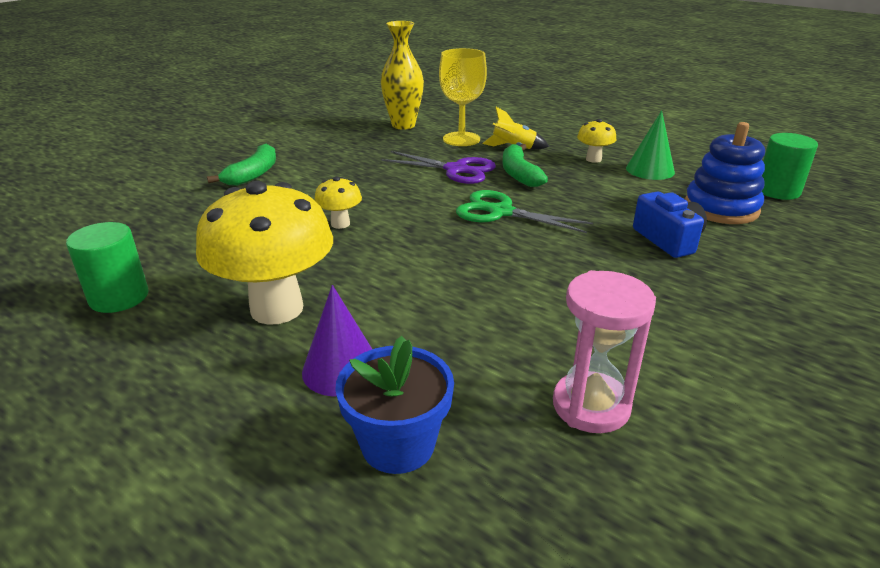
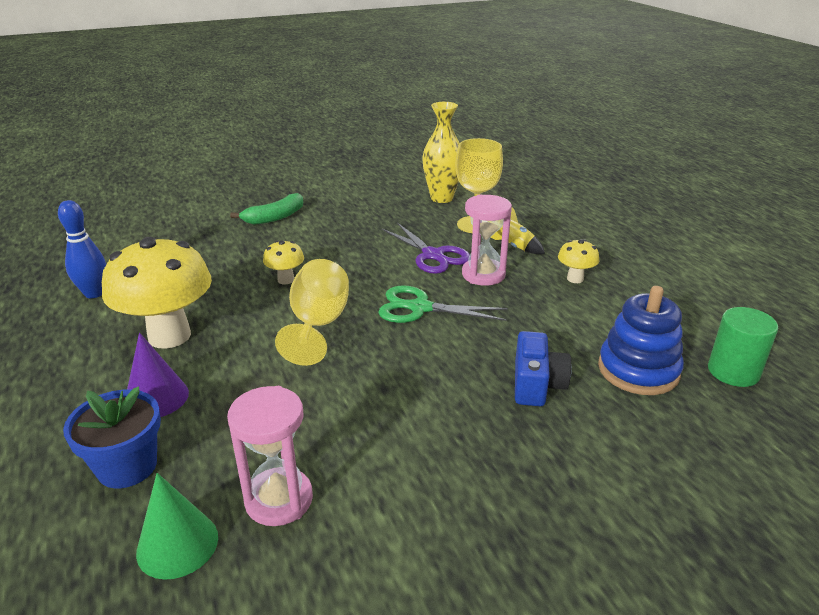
camera: 30 degrees right, 0 degrees up
(119, 297) = (94, 293): green cylinder -> blue bowling pin
(426, 252) = (318, 325): none -> yellow goblet
(501, 212) = (420, 308): green scissors -> green scissors turned 45 degrees counterclockwise
(519, 174) = (483, 275): green banana -> pink hourglass
(650, 170) = (619, 306): green cone -> green cone (177, 544)

